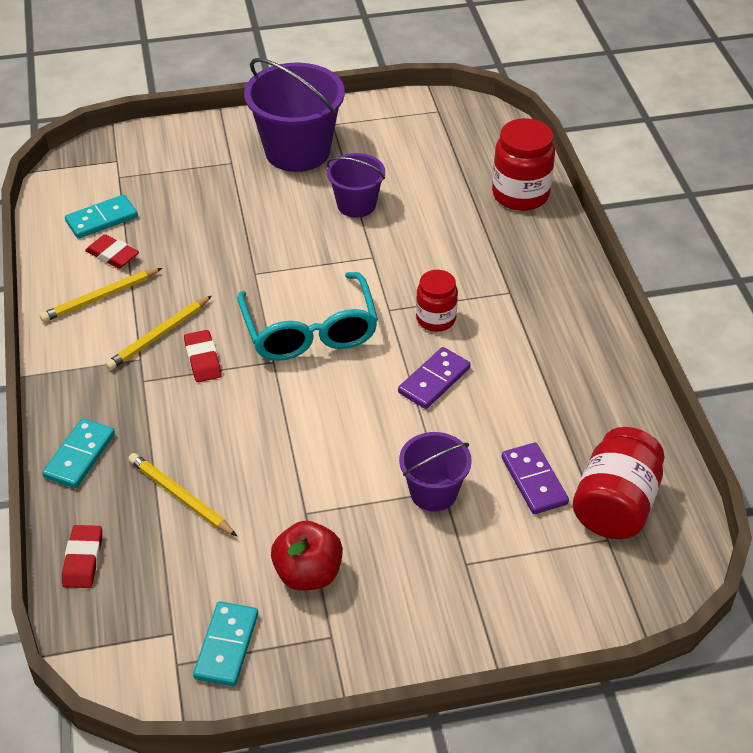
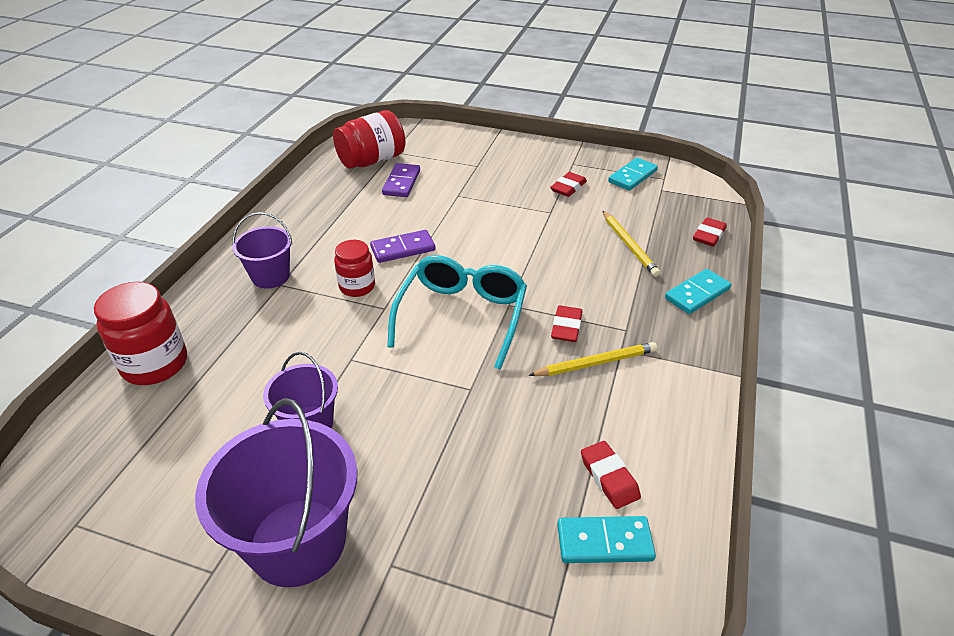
camera: 150 degrees left, 5 degrees down
(100, 297) = (640, 427): yellow pencil -> none
(308, 574) = (568, 188): red apple -> red eraser
(433, 492) = (464, 196): purple bucket -> purple bucket (270, 276)

